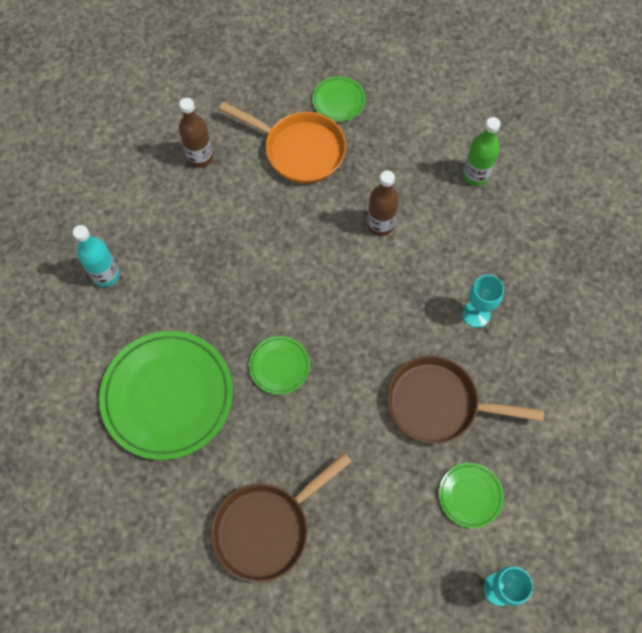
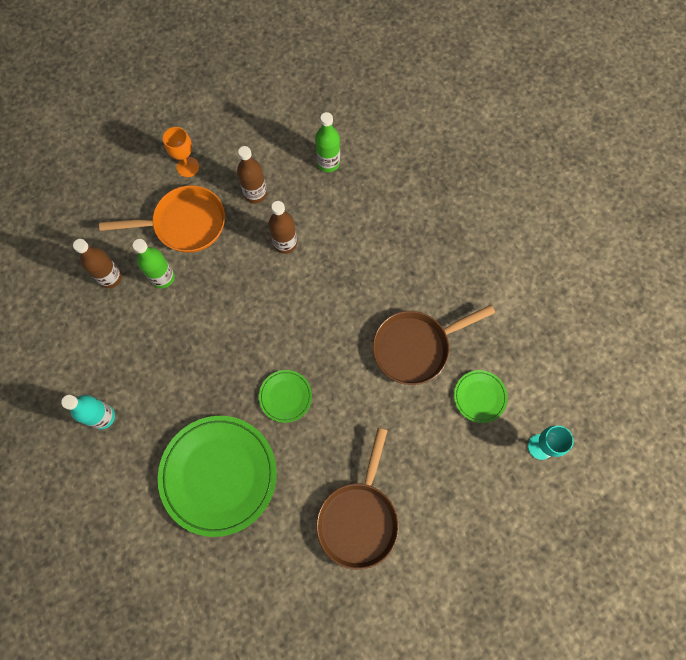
camera: 35 degrees left, 5 degrees up
(245, 186) = (163, 277): none -> green bottle
(338, 101) = (187, 167): green plate -> orange goblet
(384, 162) = (255, 193): none -> brown bottle
(476, 314) = (397, 266): turquoise goblet -> none

